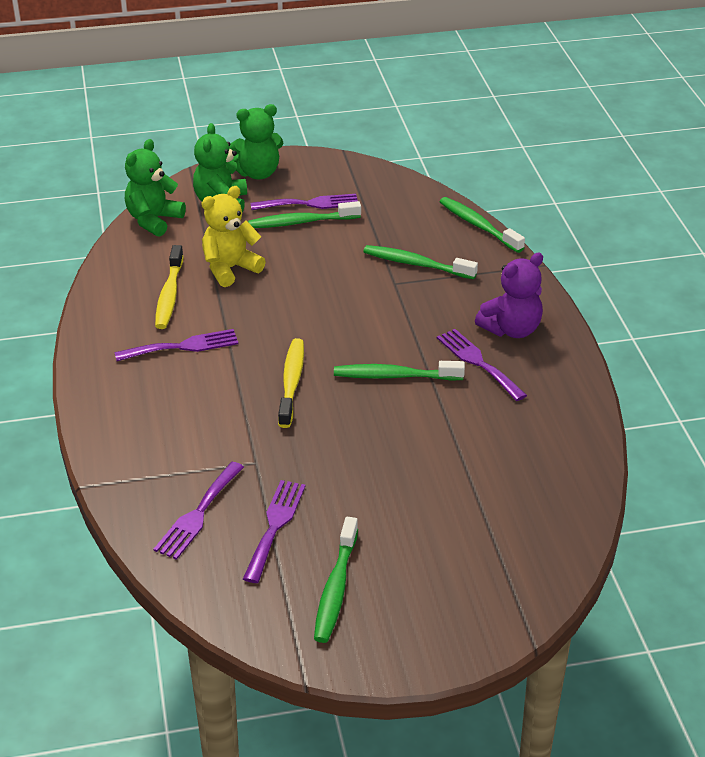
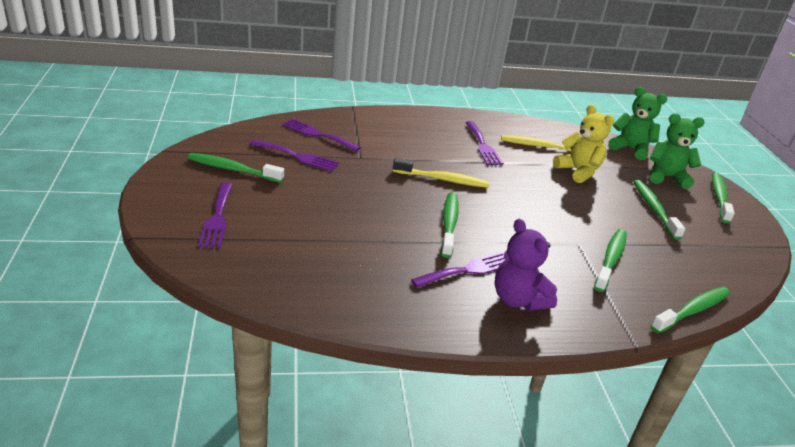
camera: 90 degrees right, 5 degrees down
(257, 173) = (719, 197): green teddy bear -> green toothbrush
(310, 204) = (684, 217): purple fork -> purple fork (217, 218)

